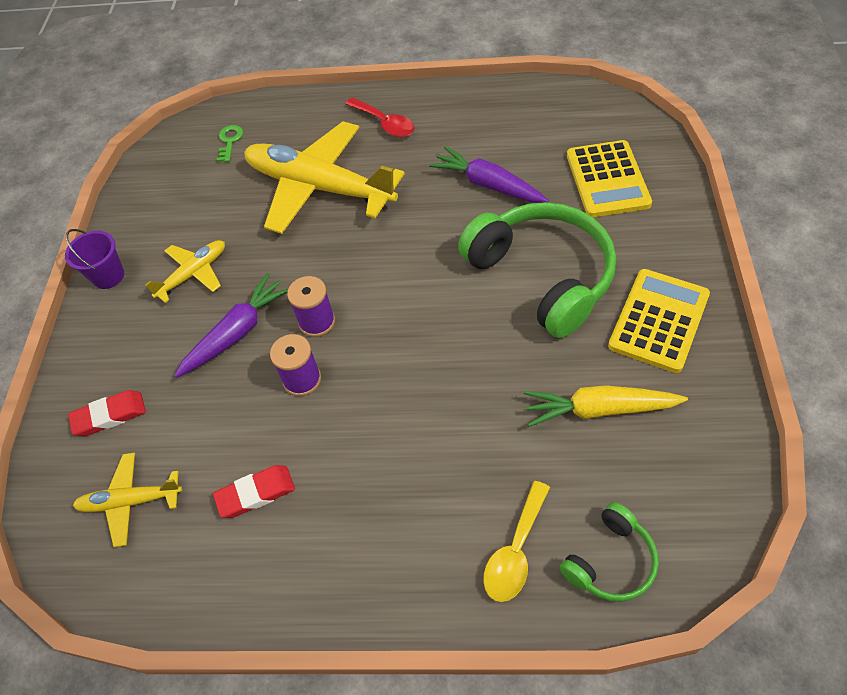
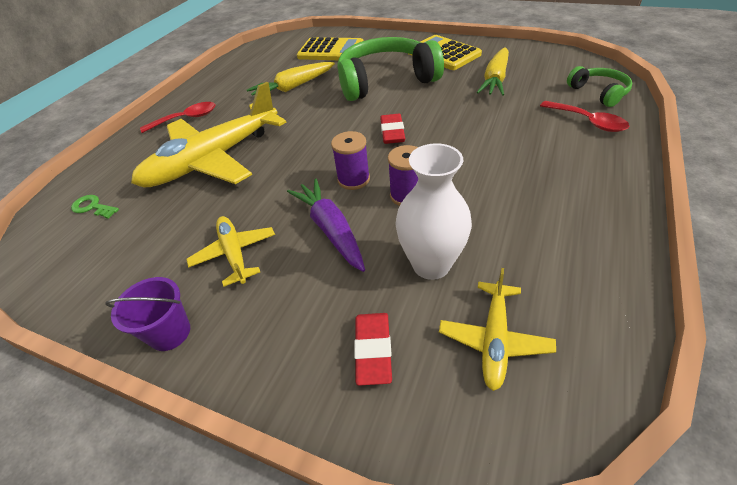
camera: 70 degrees left, 10 degrees down
(207, 430) = (431, 264): none -> white vase
(256, 493) = (511, 238): red eraser -> red eraser (392, 132)
(488, 185) = (293, 87): purple carrot -> yellow carrot
(515, 551) = (588, 122): yellow spoon -> red spoon

